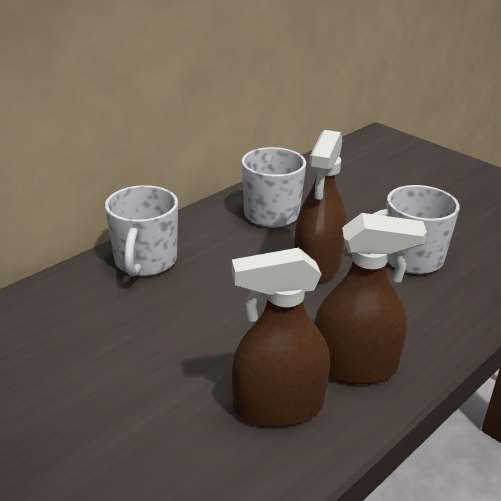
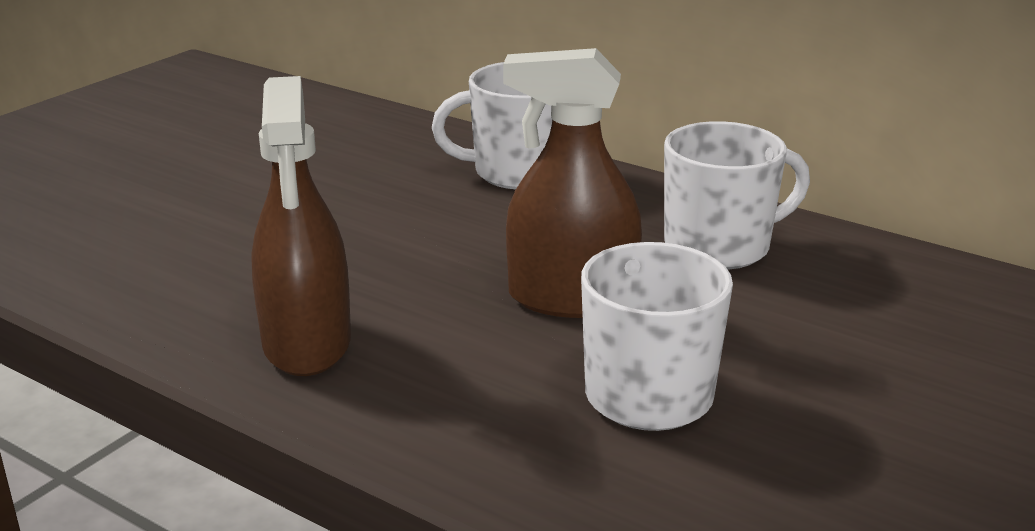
camera: 80 degrees right, 5 degrees down
(278, 407) = (220, 290): brown spray bottle -> none

